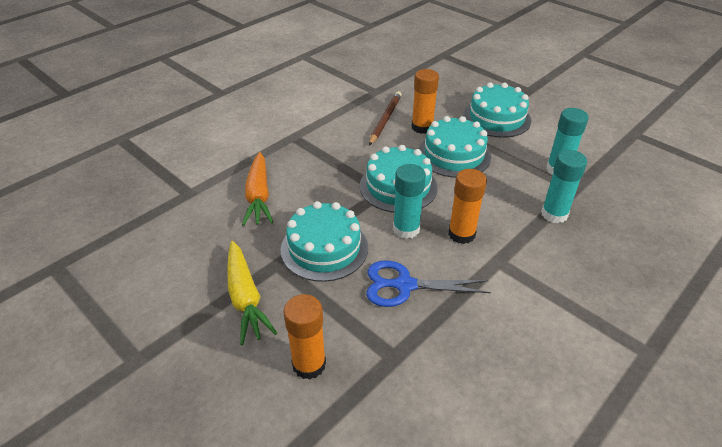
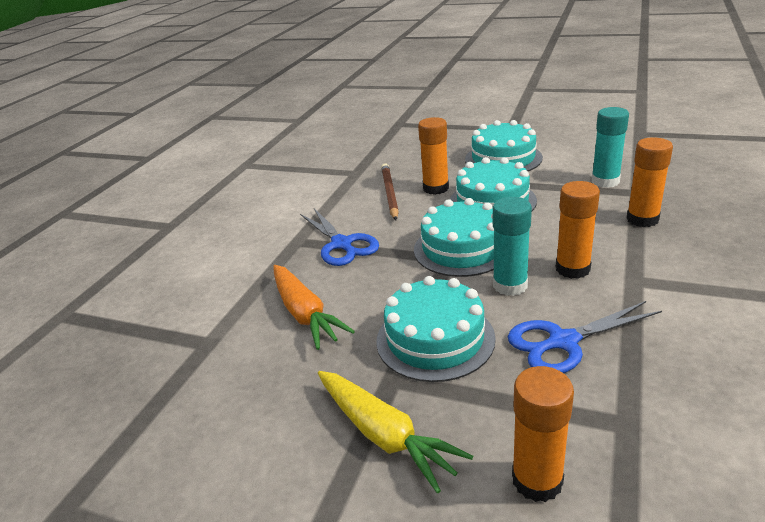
camera: 20 degrees left, 10 degrees down
(320, 151) = (342, 244): none -> blue scissors
(554, 214) = (642, 219): turquoise glue stick -> orange glue stick

